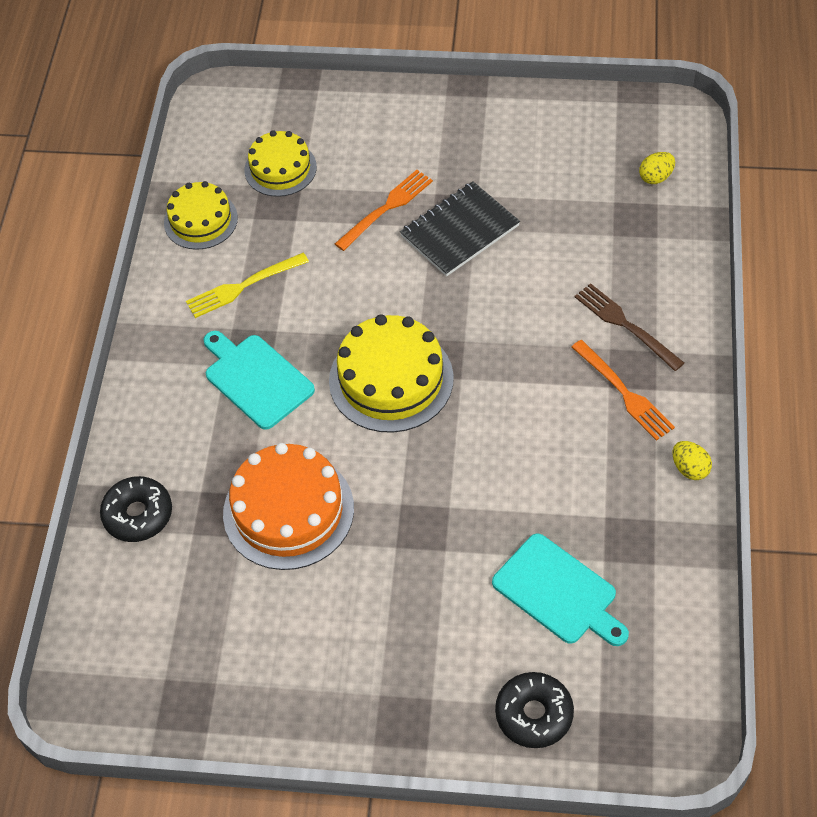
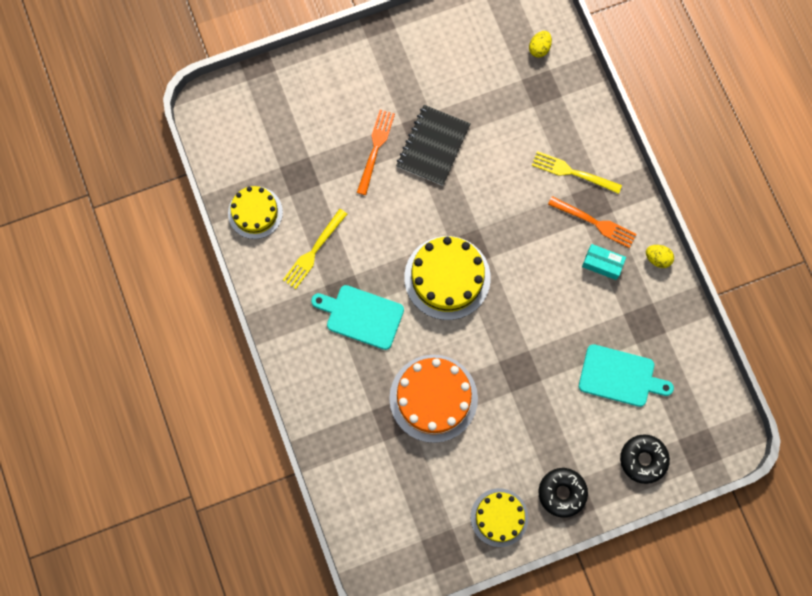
camera: 30 degrees left, 20 degrees up
(138, 514) = (342, 444): black donut -> black donut (562, 493)
(280, 168) = (286, 147): yellow cake -> yellow cake (499, 517)
(608, 445) = (602, 264): none -> turquoise box
(625, 325) = (572, 172): brown fork -> yellow fork

